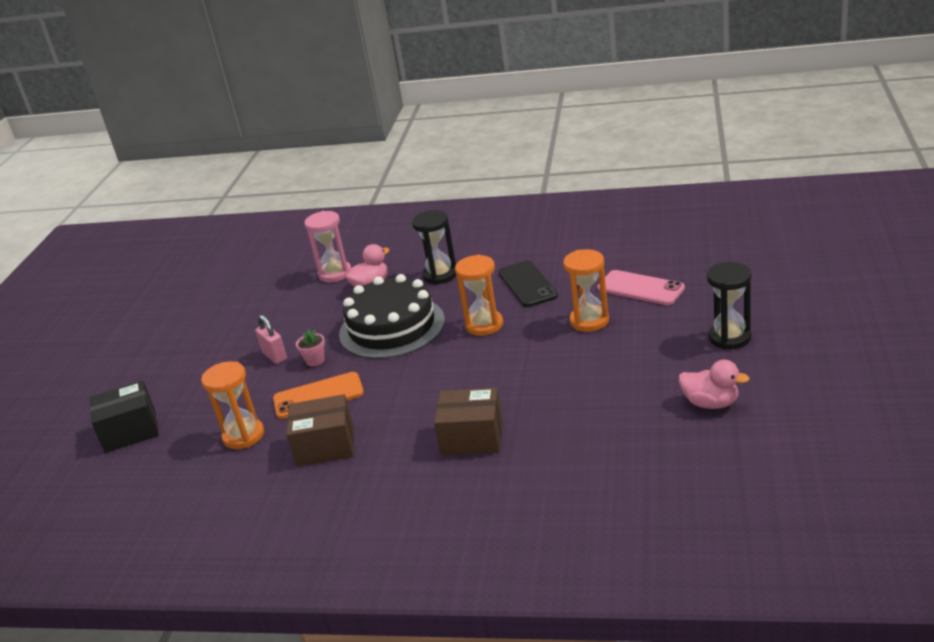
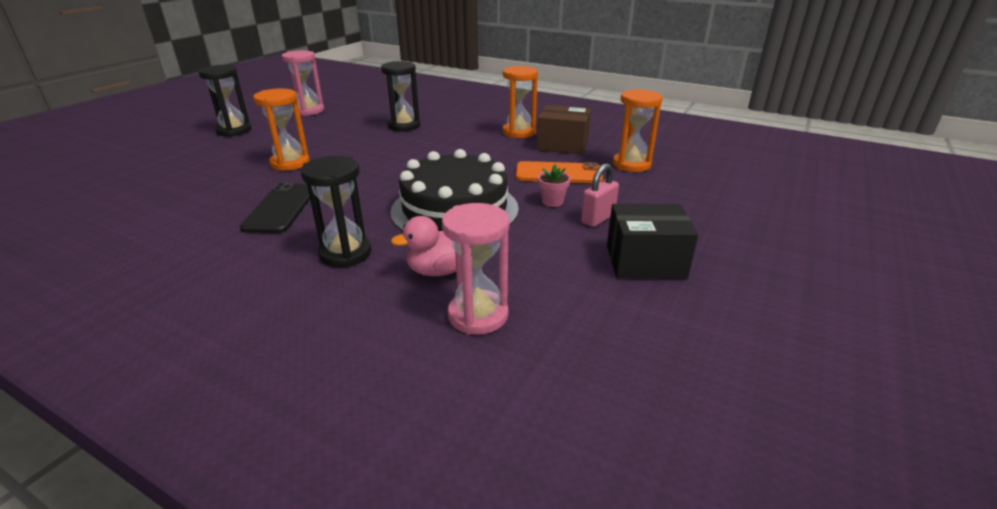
camera: 165 degrees left, 0 degrees up
(130, 431) = (754, 193): black box -> black box (645, 261)
(274, 356) = (598, 219): pink padlock -> pink padlock turned 60 degrees clockwise
(472, 437) = (458, 127): brown box -> none
(484, 325) = (370, 185): orange hourglass -> orange hourglass (519, 132)
(544, 416) = (404, 126): none -> black hourglass
(640, 288) = (210, 173): pink phone -> none
(711, 403) = (309, 111): pink duck -> pink hourglass

